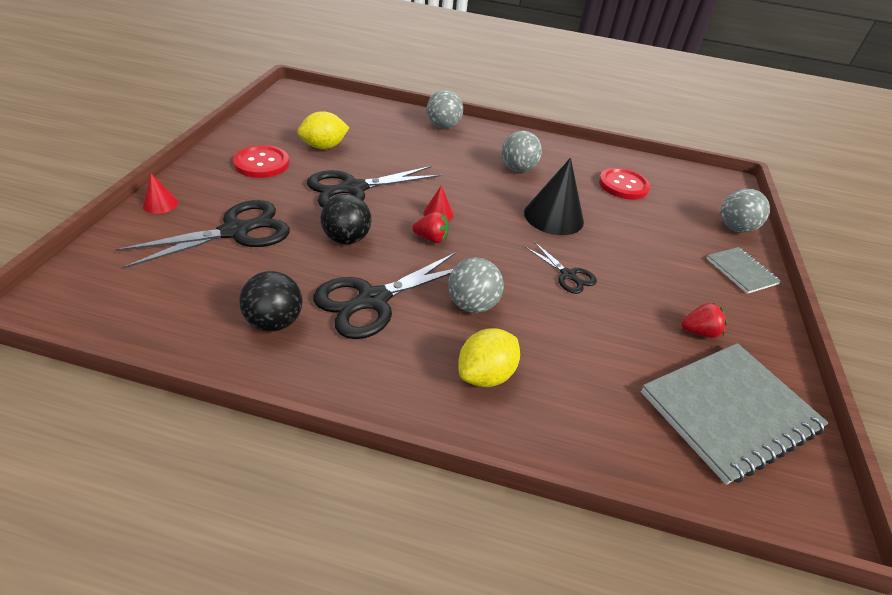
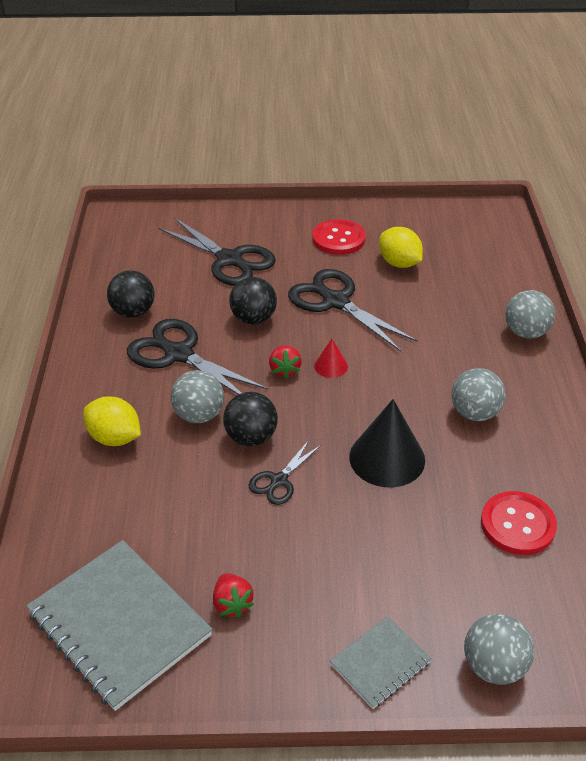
camera: 80 degrees right, 0 degrees up
(160, 204) = (243, 214): red cone -> none
(512, 278) = (251, 437): none -> black ball

